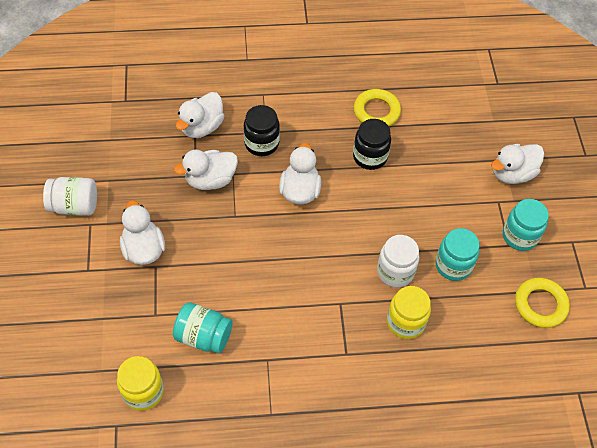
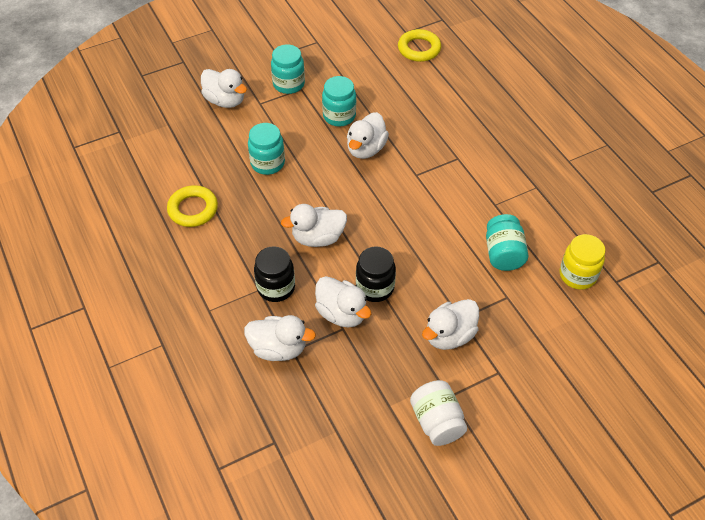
camera: 110 degrees left, 5 degrees down
(370, 157) = (252, 198): black jar -> black jar (375, 287)
(395, 272) = (366, 149): white jar -> white duck
(405, 322) = (408, 131): yellow jar -> none
(410, 182) = (267, 163): none -> turquoise jar
(540, 305) = (346, 62): yellow ring -> yellow ring (419, 49)

